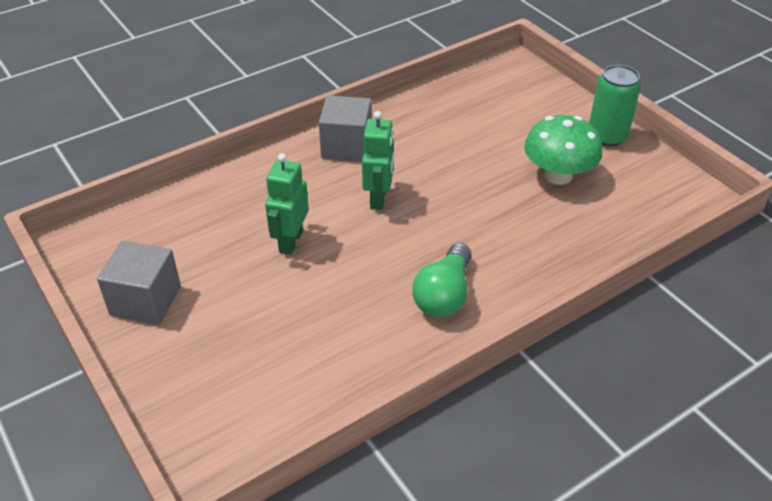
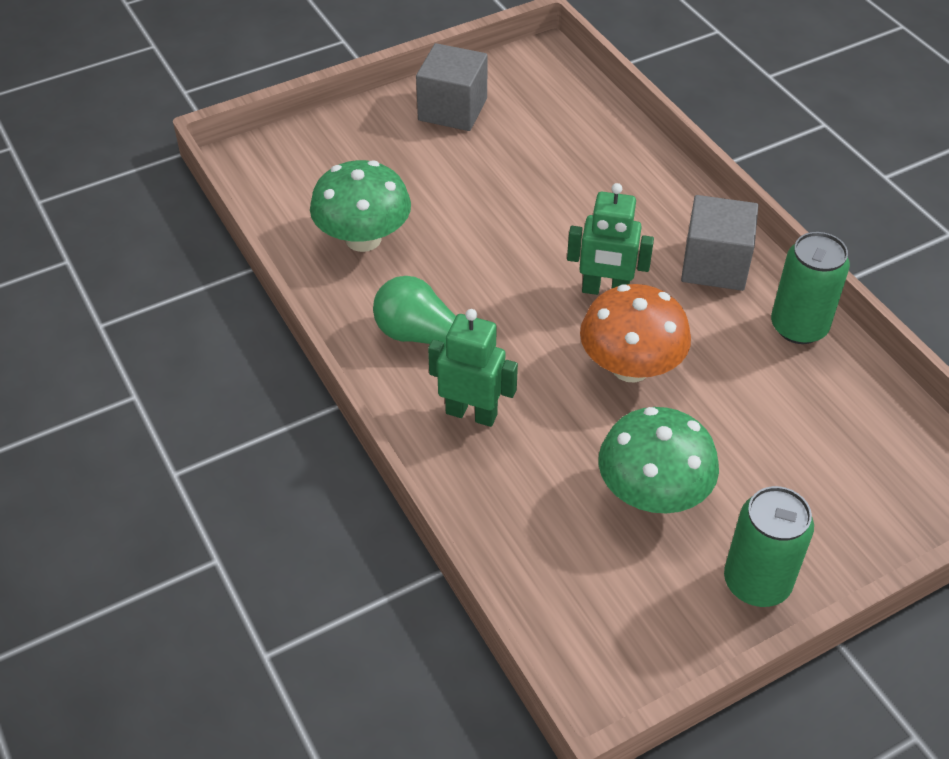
camera: 95 degrees right, 5 degrees up
(290, 241) = (530, 211): green robot -> green robot (471, 413)
(330, 349) = (363, 239): none -> green mushroom
(401, 113) = (799, 327): none -> green can
(452, 185) = (630, 367): none -> orange mushroom

